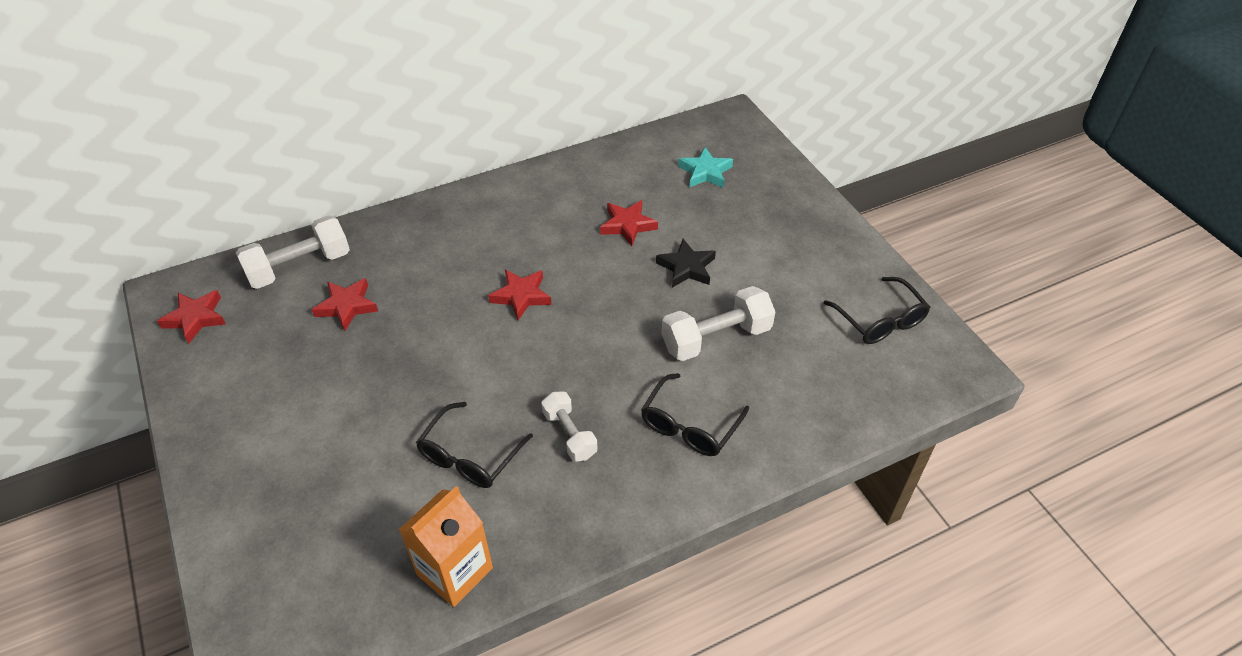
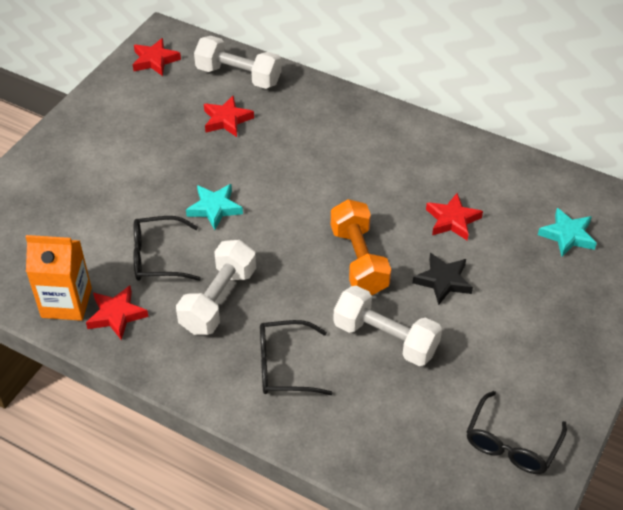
camera: 55 degrees right, 0 degrees up
(452, 377) = (214, 208): none -> turquoise star
(521, 296) = (319, 201): red star -> red star (116, 315)
(569, 434) = (218, 300): white dumbbell -> white dumbbell, size x1.61
(615, 307) = (359, 260): none -> orange dumbbell

